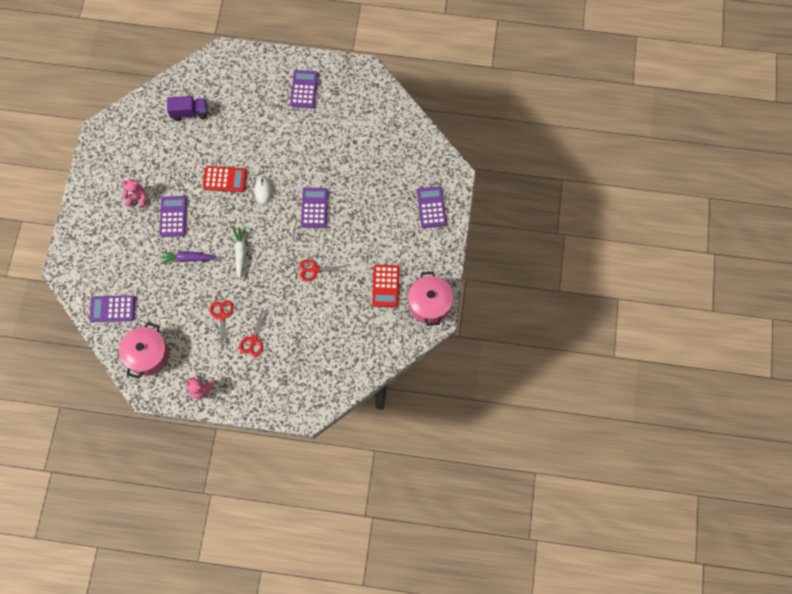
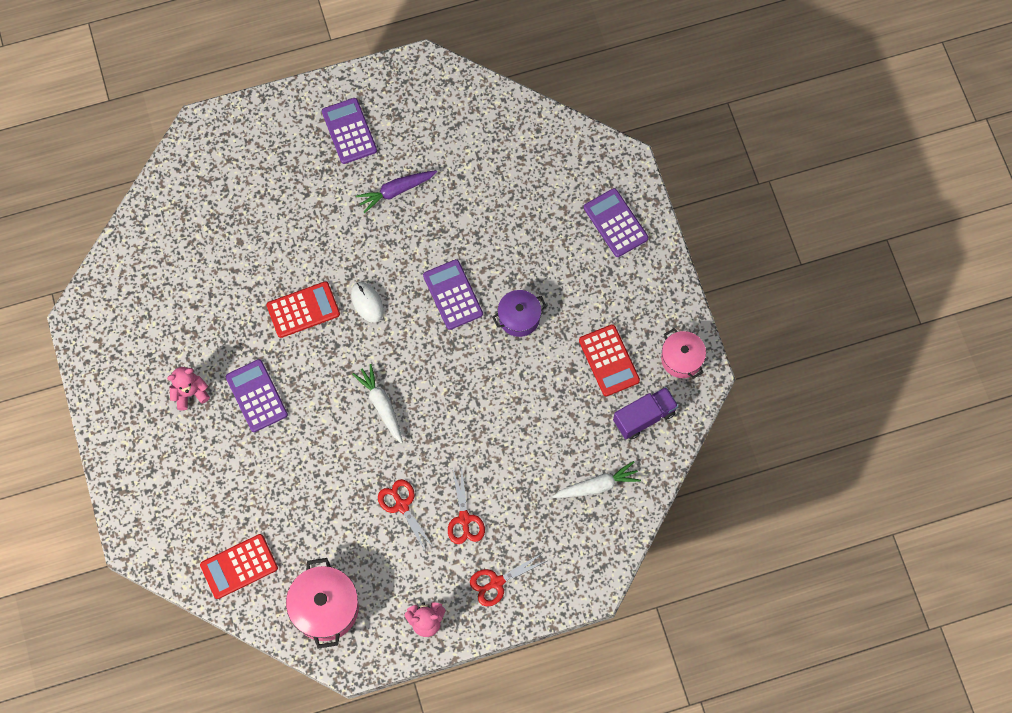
camera: 25 degrees left, 0 degrees up
(112, 309) = (239, 566): purple calculator -> red calculator
(188, 258) = (310, 446): purple carrot -> purple carrot (396, 191)
(190, 112) = (200, 235): purple truck -> purple truck (644, 417)
(315, 270) = (499, 382): red scissors -> red scissors (496, 582)
(341, 356) = (597, 486): none -> white carrot
(346, 238) = (519, 318): none -> purple pot
(429, 304) = (681, 359): pink pot -> pink pot, size x0.65

